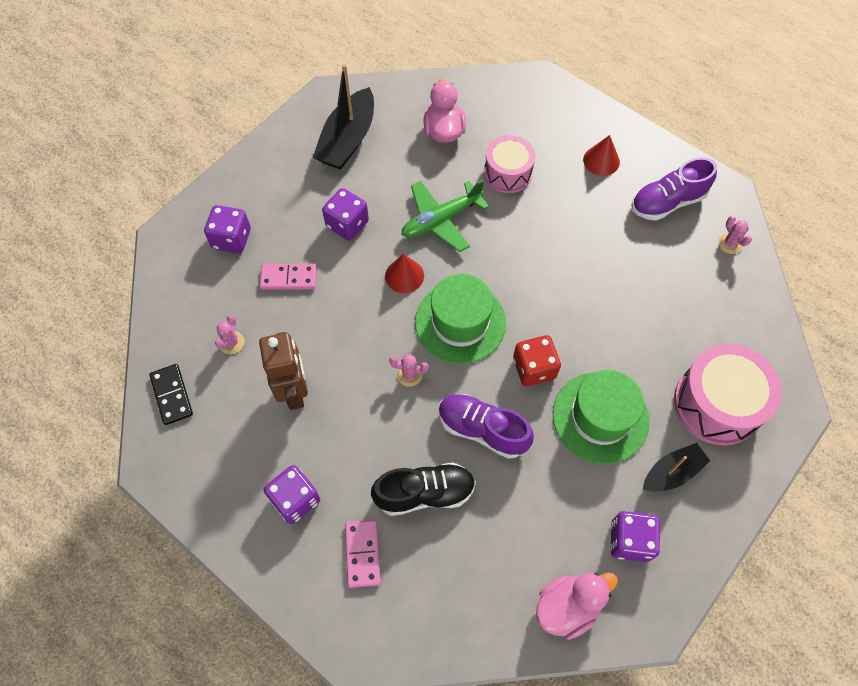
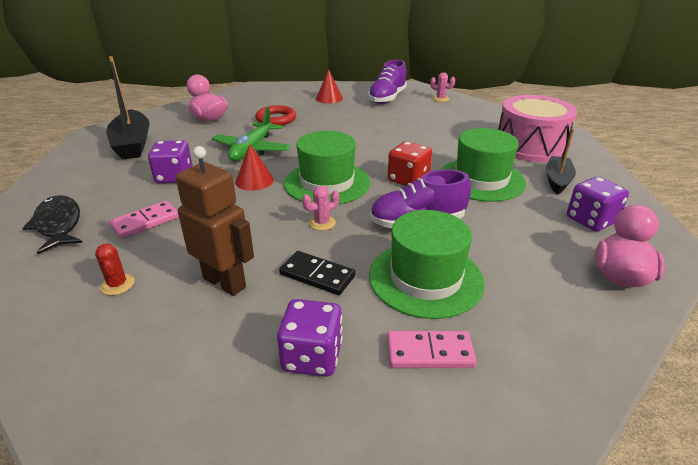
camera: 40 degrees left, 30 degrees down
(172, 395) = (68, 360): black domino -> black domino (317, 275)
(231, 342) = (117, 285): pink cactus -> red cactus
(232, 239) = (58, 224): purple dice -> black fish
(363, 553) = (429, 352): pink domino -> pink domino turned 45 degrees counterclockwise
(425, 493) = (425, 278): black shoe -> green hat
(507, 173) = (276, 119): pink drum -> red ring

